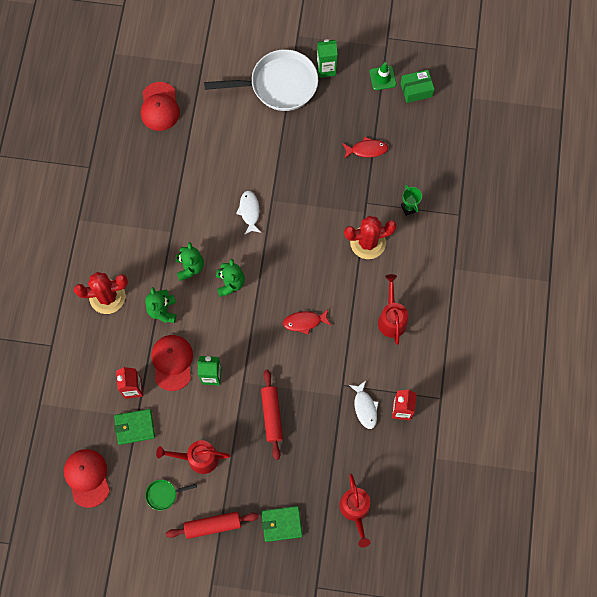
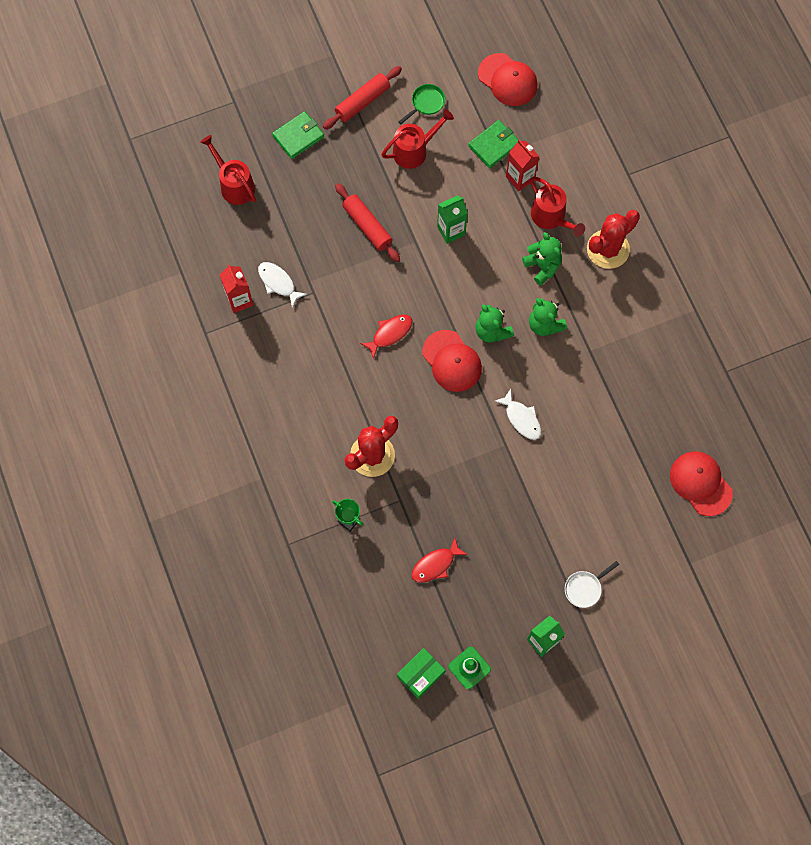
camera: 150 degrees right, 0 degrees up
(172, 362) = (498, 222): red cap -> red cap (452, 361)
(279, 85) = (584, 588): white pan -> white pan, size x0.41
(391, 318) = (300, 387): red watering can -> red watering can (551, 217)

